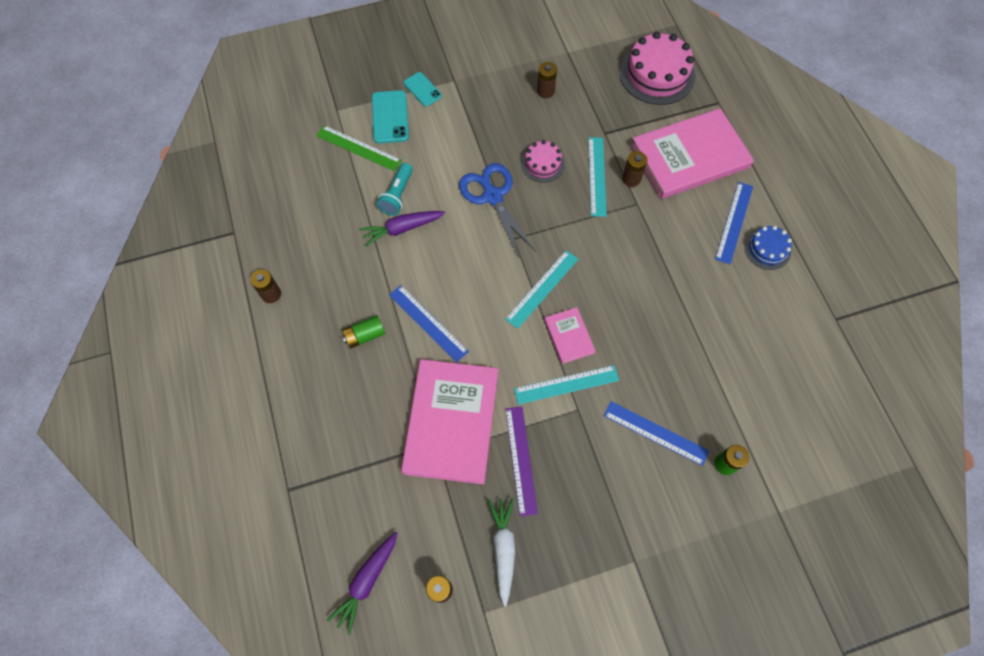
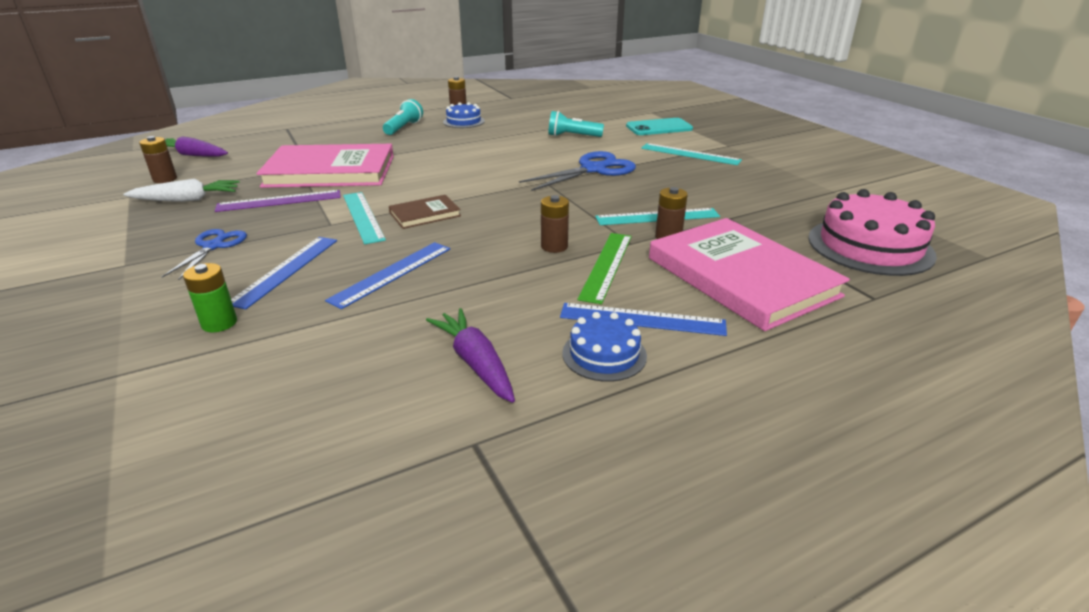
camera: 80 degrees right, 35 degrees down
(318, 291) = (463, 121): none -> blue cake
(324, 355) = (403, 128): none -> turquoise flashlight
(358, 148) = (615, 121): green ruler -> green ruler (606, 266)
(365, 335) = (422, 137): green battery -> none
(402, 229) = (536, 140): purple carrot -> purple carrot (476, 363)
(422, 89) = (703, 135): turquoise phone -> none
(428, 323) = (436, 156): blue ruler -> blue ruler (391, 273)
(542, 163) = (654, 188): pink cake -> none
(542, 289) = (485, 198): turquoise ruler -> turquoise ruler (690, 154)
(545, 91) = (759, 183): brown battery -> brown battery (554, 246)
(569, 336) = (425, 214): pink book -> brown book
(609, 497) = (214, 246): none -> blue scissors

